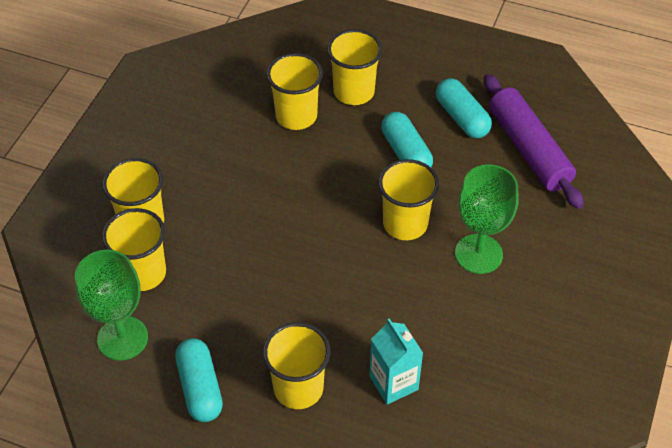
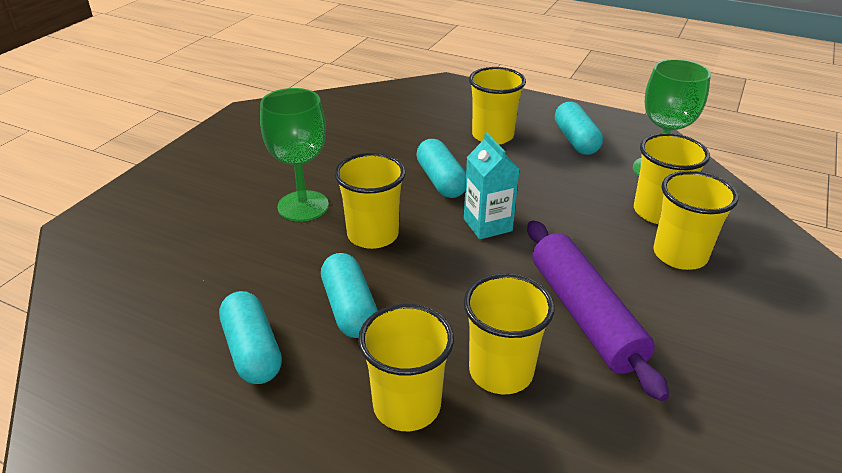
camera: 175 degrees left, 15 degrees down
(352, 301) = (441, 181): none -> turquoise capsule
(393, 383) = (413, 134): turquoise carton -> turquoise carton (487, 225)
(528, 149) = (184, 302): purple rolling pin -> purple rolling pin (585, 315)

